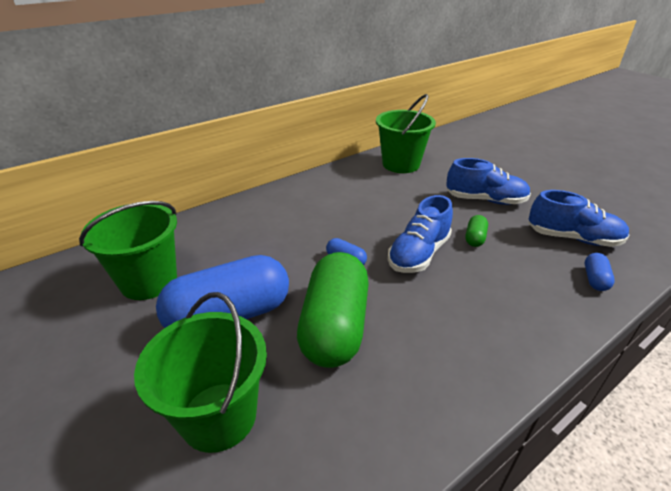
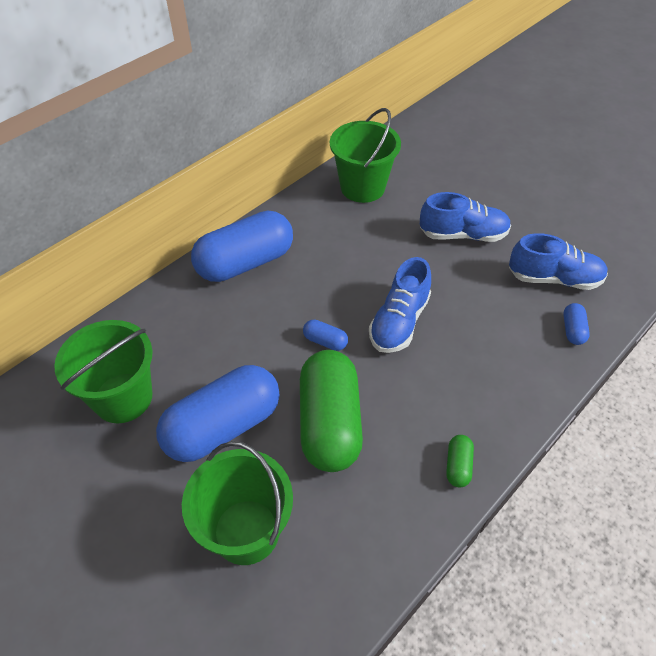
camera: 10 degrees left, 15 degrees up
(291, 200) = (245, 262): none -> blue capsule
(475, 238) = (455, 292): green capsule -> green capsule (458, 466)

